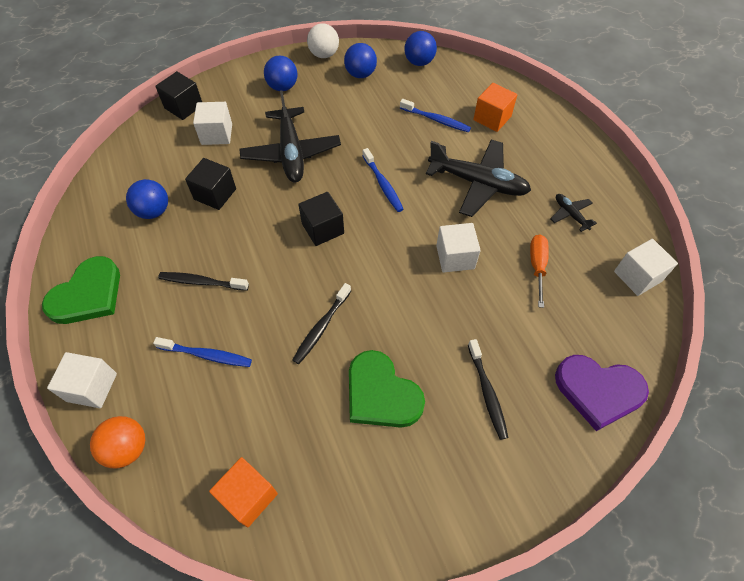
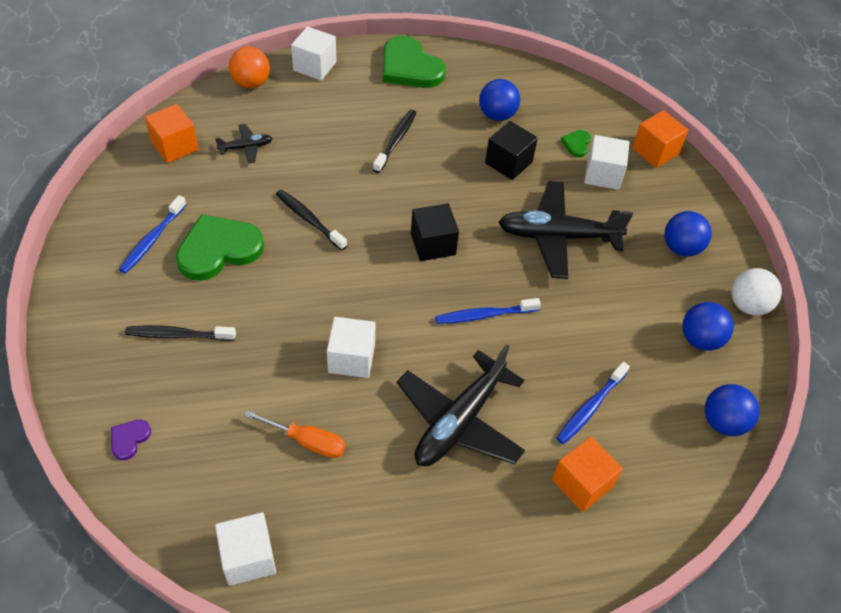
camera: 100 degrees right, 5 degrees down
(184, 107) = (655, 151): black cube -> orange cube
(184, 153) = (576, 144): none -> green heart
(206, 355) = (314, 136): blue toothbrush -> blue toothbrush (152, 239)
(570, 215) = (373, 517): black plane -> black plane (246, 147)
(598, 391) = (129, 439): purple heart -> purple heart, size x0.45

